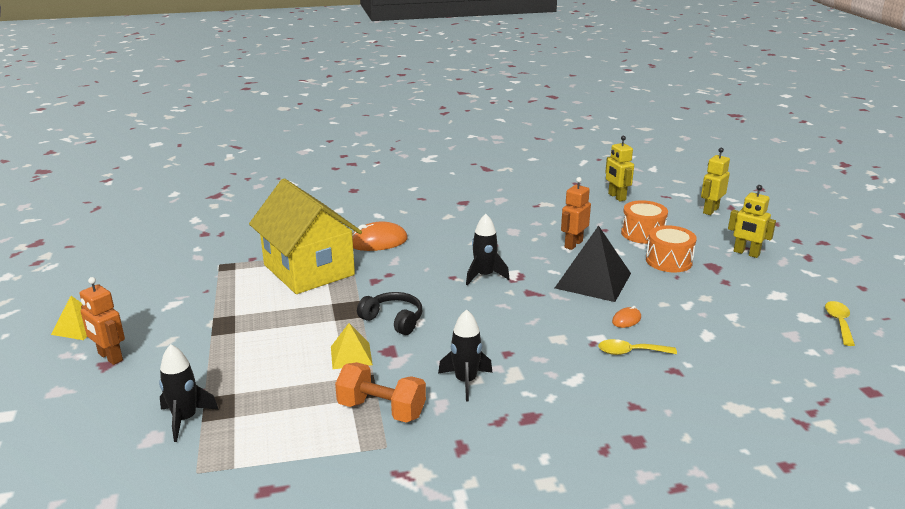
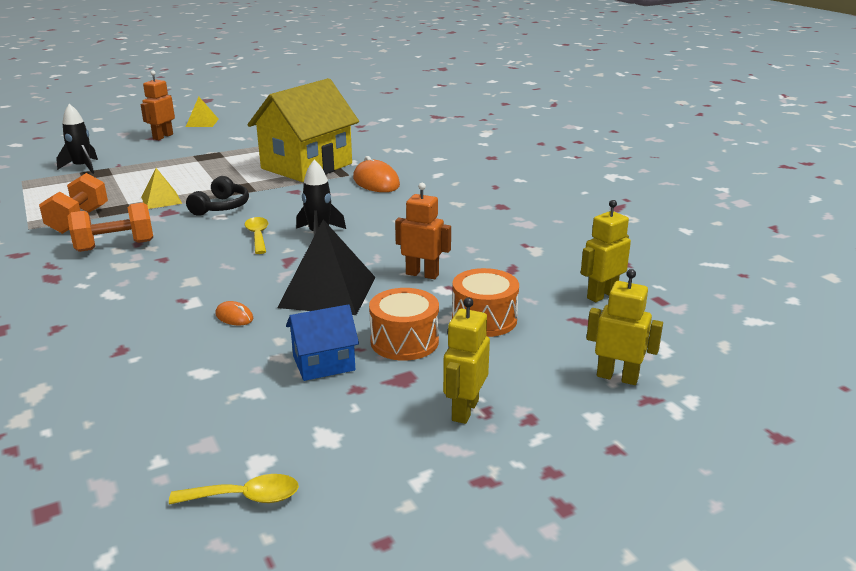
camera: 75 degrees right, 0 degrees up
(466, 381) = (115, 246): black rocket -> orange dumbbell
(630, 352) = (161, 321): yellow spoon -> yellow spoon (258, 236)
(695, 289) = (323, 363): none -> blue house

